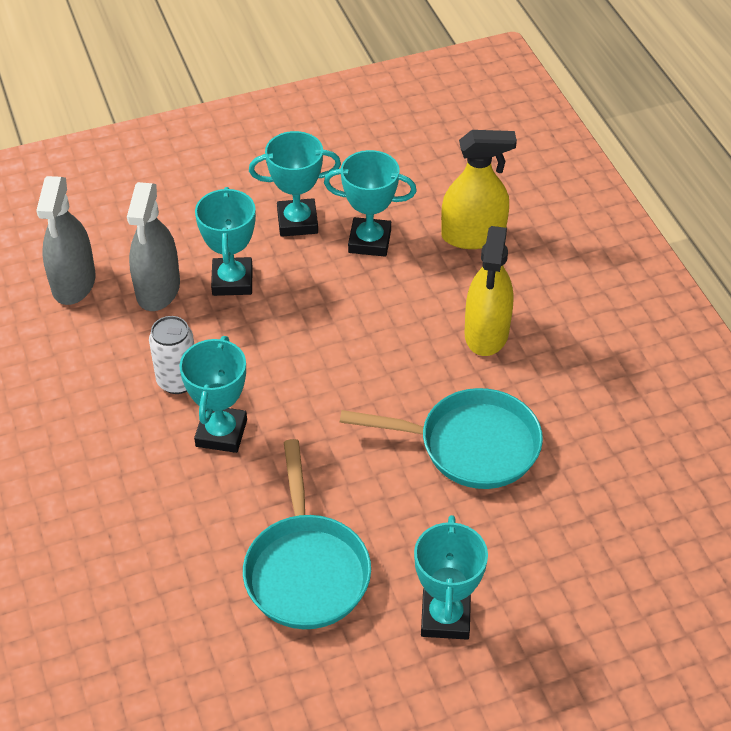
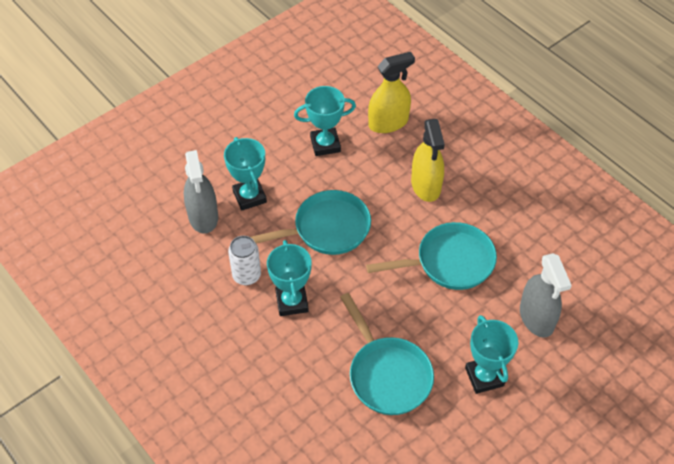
camera: 20 degrees left, 5 degrees up
(74, 283) = (144, 228): grey spray bottle -> grey spray bottle (536, 317)
(297, 222) = (272, 144): turquoise trophy -> none
(317, 351) = (327, 229): none -> turquoise pan

